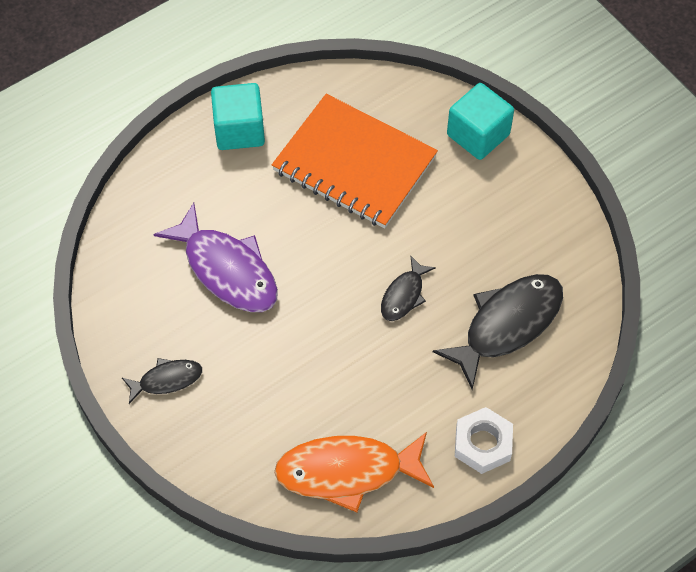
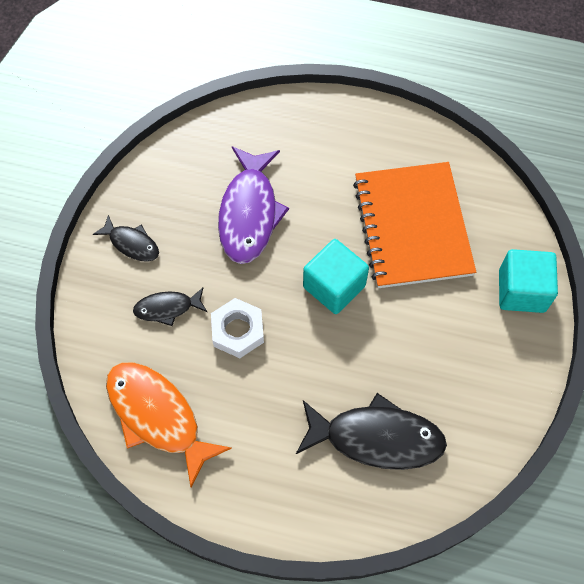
camera: 50 degrees right, 5 degrees up
(239, 130) = (367, 133): turquoise cube -> turquoise cube (334, 286)
(404, 295) = (335, 344): black fish -> black fish (167, 308)
(482, 444) = (260, 497): white nut -> white nut (238, 331)

